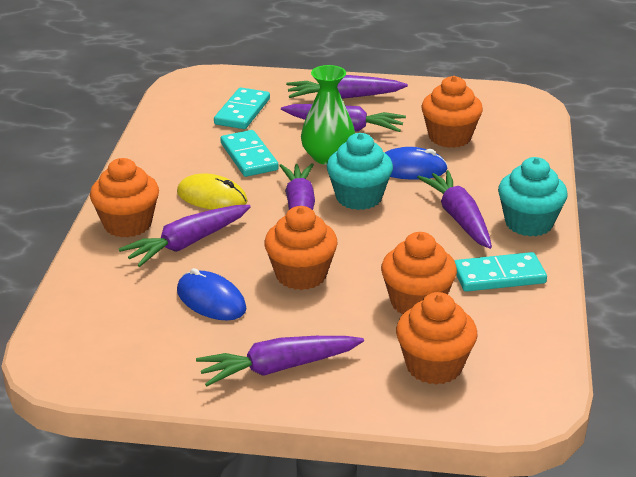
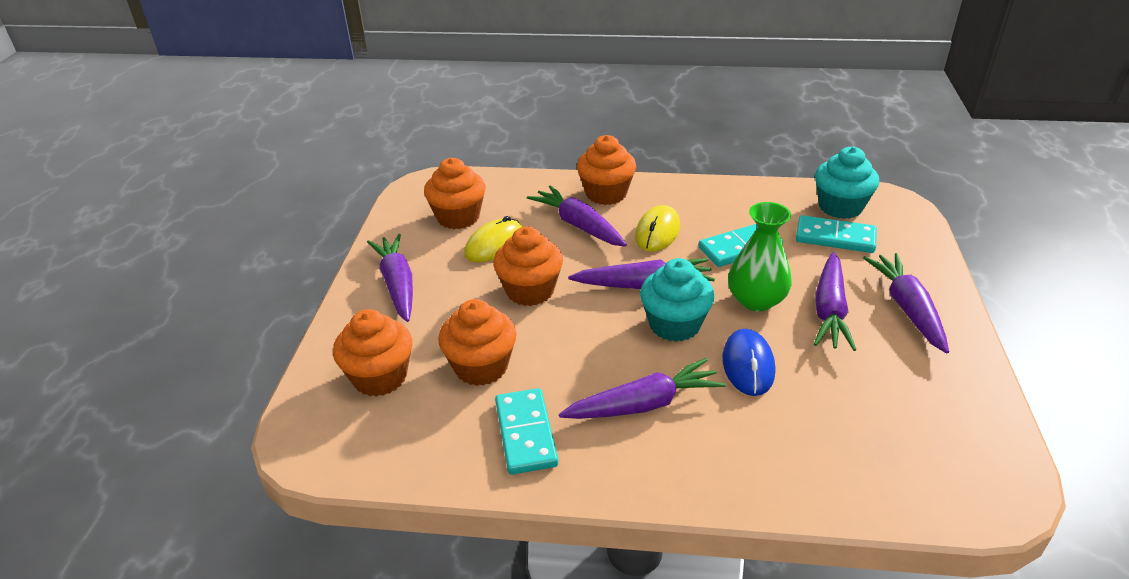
camera: 90 degrees right, 5 degrees up
(211, 300) = (494, 244): blue mouse -> yellow mouse
(450, 137) = (841, 402): orange cupcake -> orange cupcake (458, 217)
(529, 223) = (640, 470): turquoise cupcake -> turquoise cupcake (840, 207)

